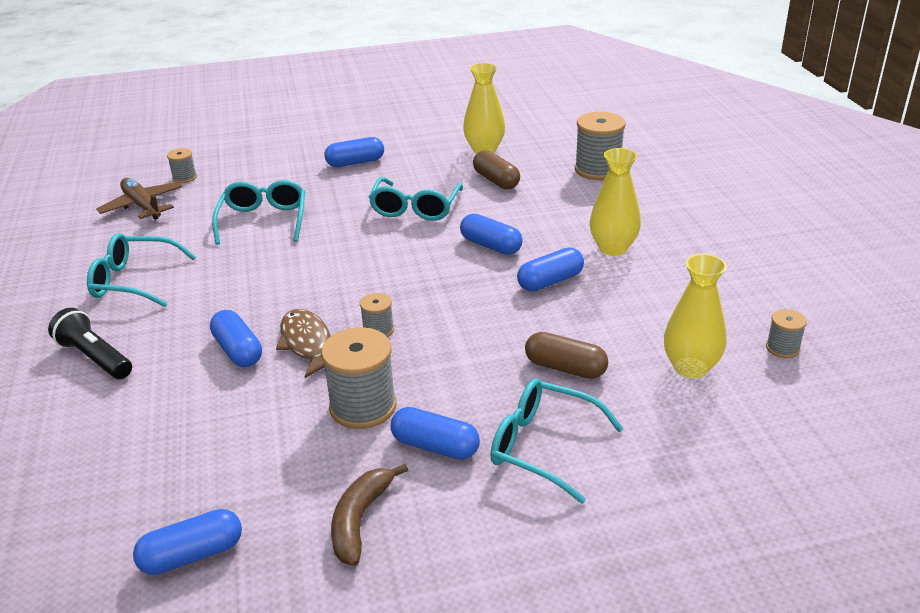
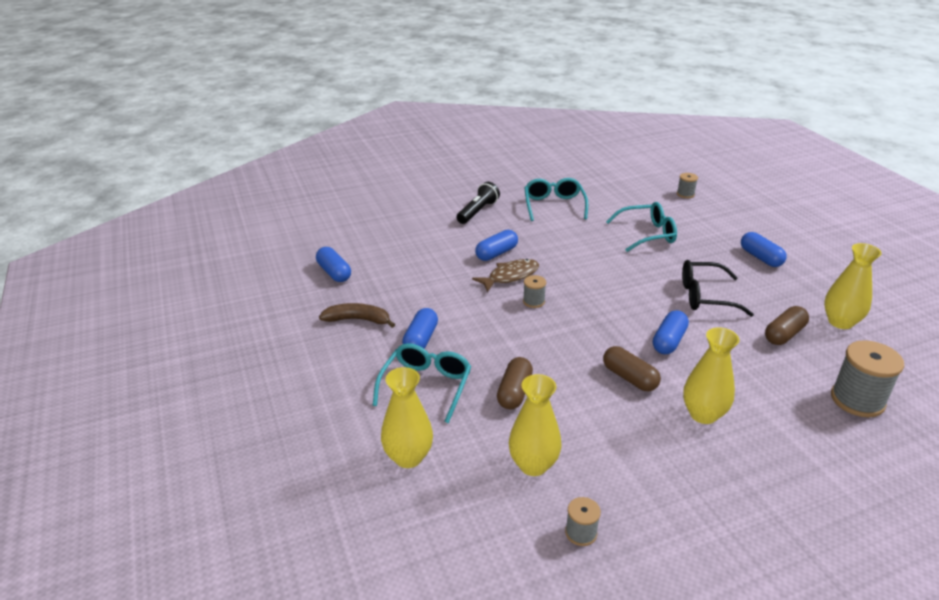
camera: 80 degrees right, 0 degrees up
(142, 206) = (639, 188): brown plane -> none
(363, 407) = (453, 307): grey spool -> none
(415, 208) = (706, 296): turquoise glasses -> black glasses
(550, 281) = (629, 378): blue capsule -> brown capsule
(683, 471) = (408, 457): none -> yellow vase

